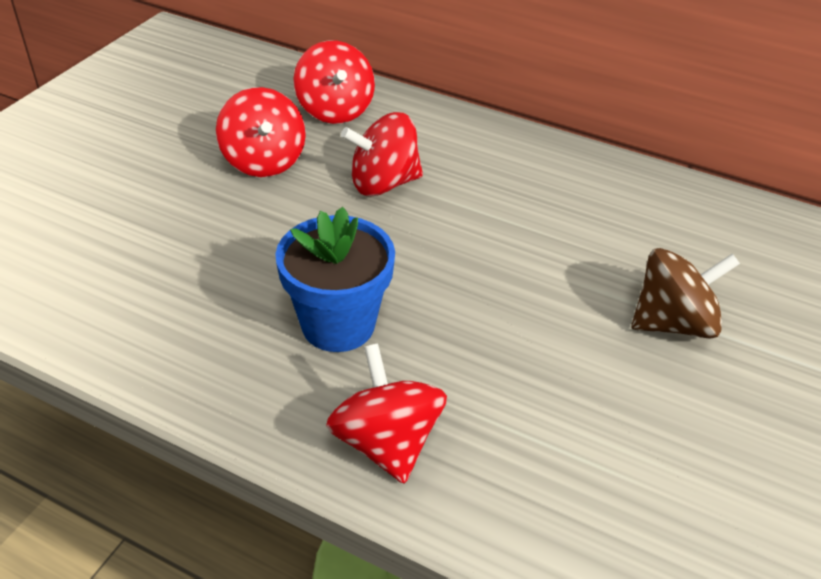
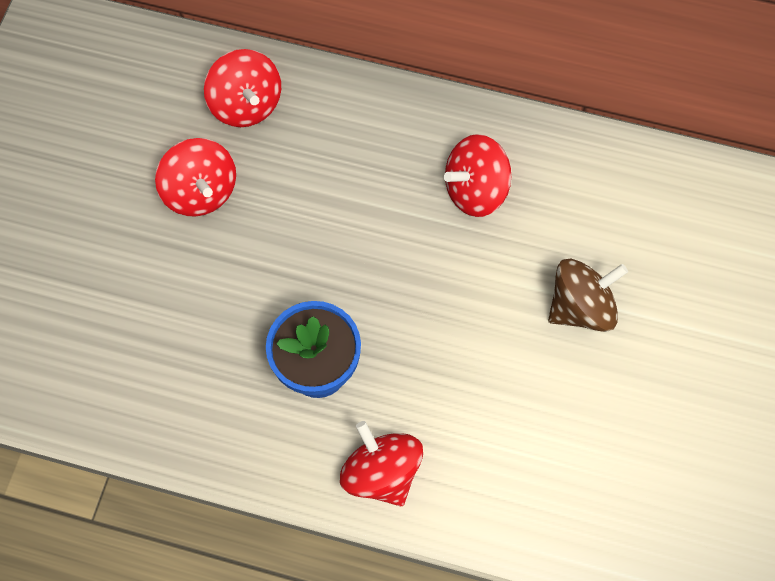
camera: 10 degrees left, 25 degrees up
(383, 183) = (316, 196): red spinning top -> red spinning top (475, 190)

